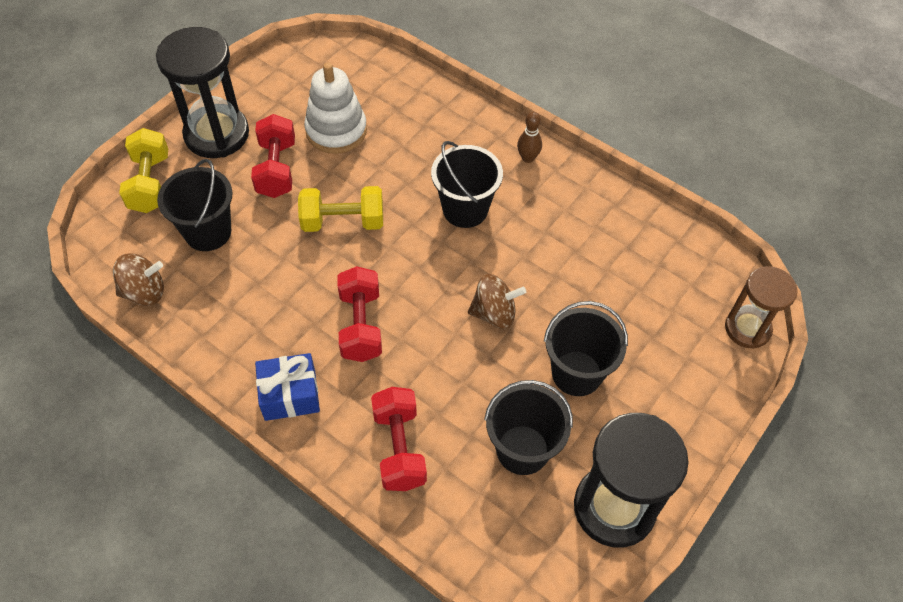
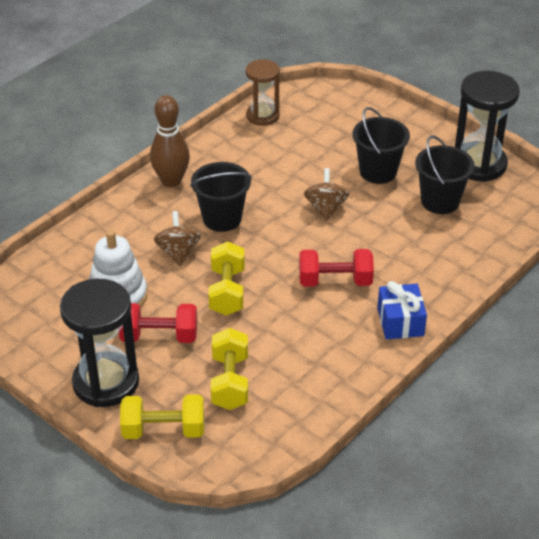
camera: 85 degrees left, 15 degrees down
(144, 292) = (296, 423): brown spinning top -> brown spinning top (178, 252)
(208, 232) = (230, 382): black bucket -> yellow dumbbell
(399, 448) = (443, 262): red dumbbell -> none
(528, 158) = (171, 181): brown bowling pin -> brown bowling pin, size x1.86
(747, 328) = (341, 93): brown hourglass -> brown hourglass (262, 116)

